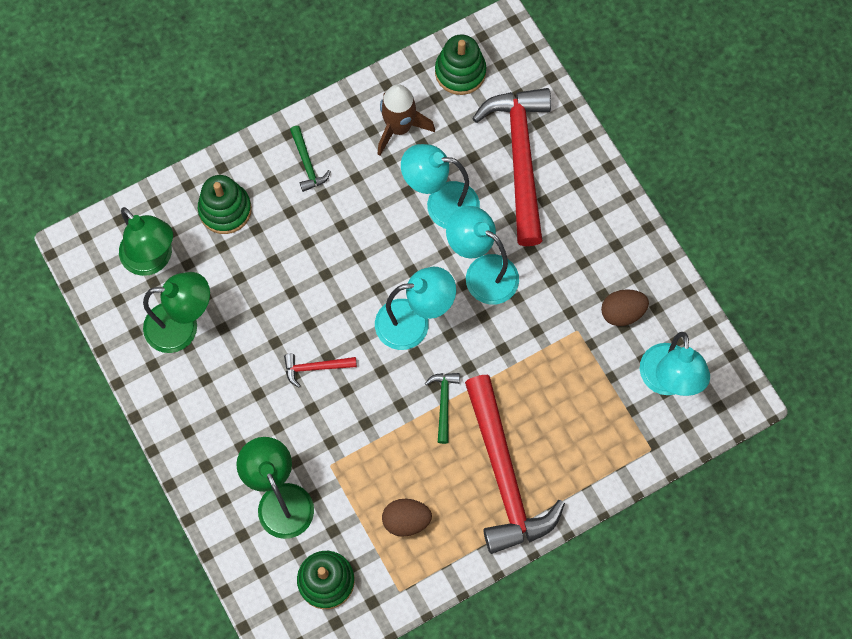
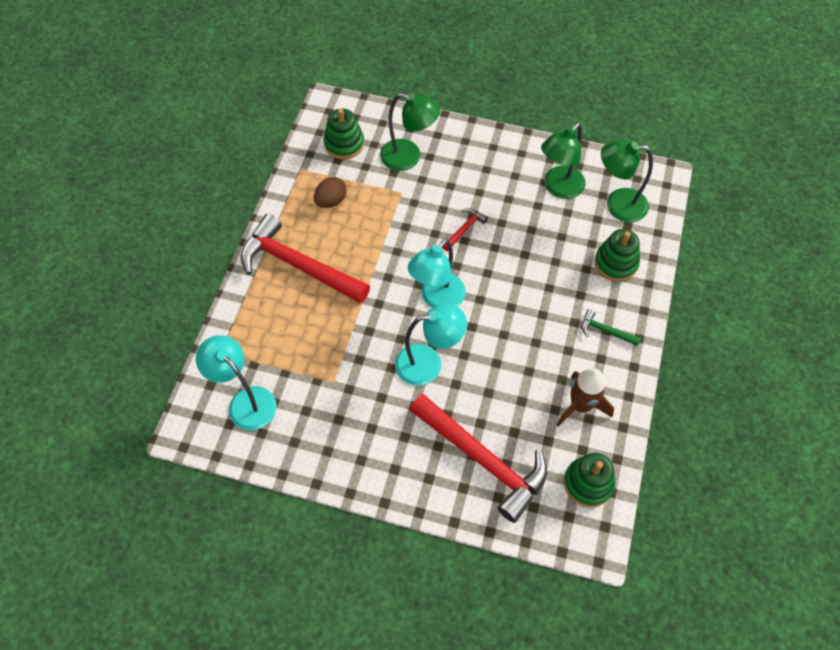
camera: 135 degrees right, 10 degrees down
(441, 204) = (499, 381): turquoise lamp -> none
(443, 403) = (372, 272): green hammer -> none
(622, 312) = (314, 418): brown egg -> none

